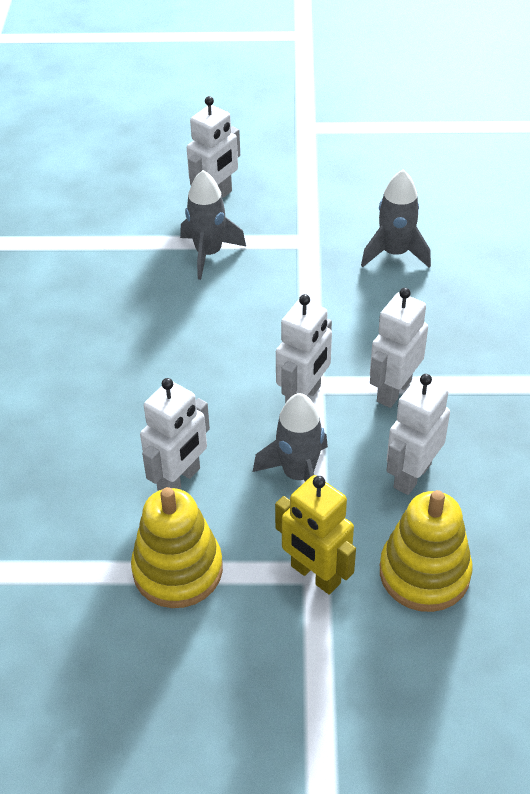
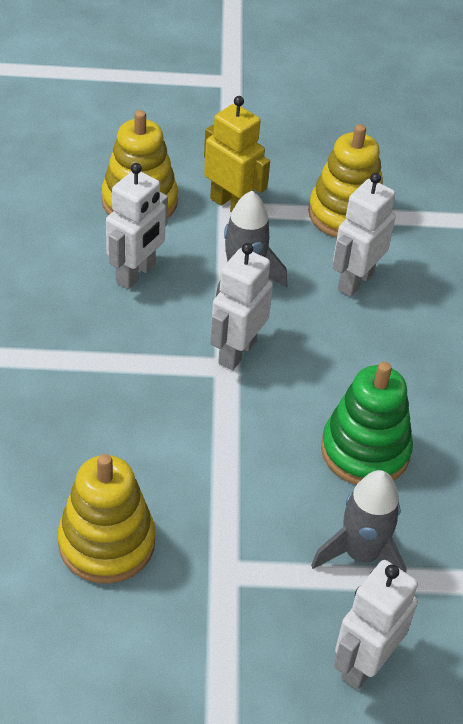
camera: 175 degrees right, 0 degrees up
(195, 320) = (365, 451): none -> green stacking toy
(393, 391) = (140, 355): white robot -> none
(395, 253) = (106, 543): grey rocket -> yellow stacking toy

